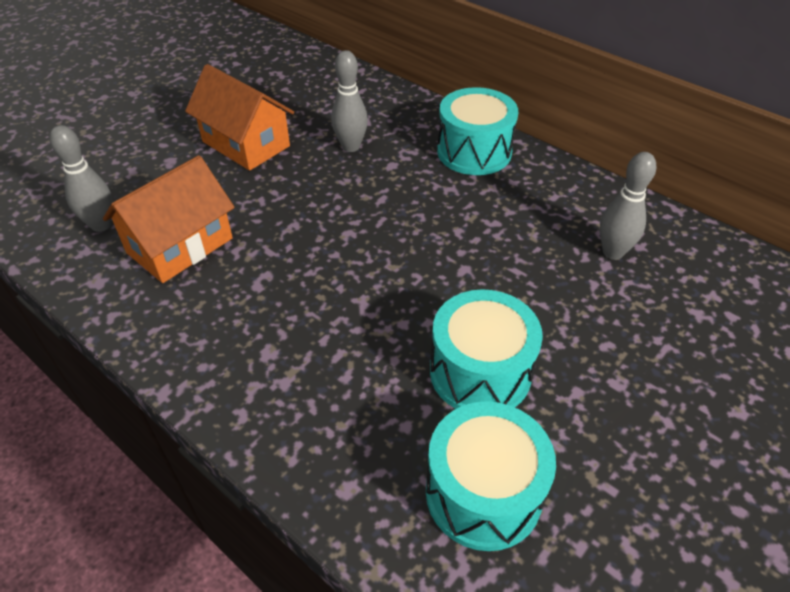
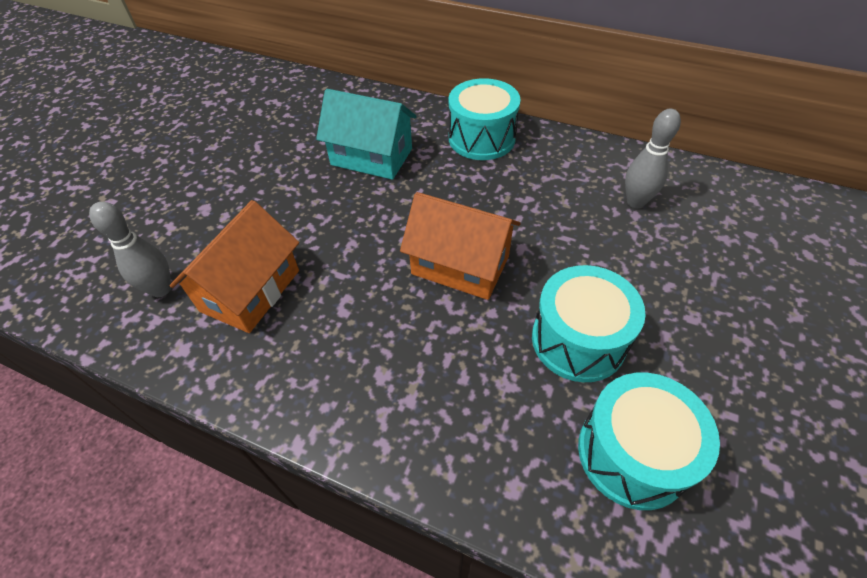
camera: 15 degrees left, 5 degrees up
(246, 144) = (272, 175): orange house -> orange house (460, 265)
(351, 146) = (371, 157): grey bowling pin -> turquoise house

